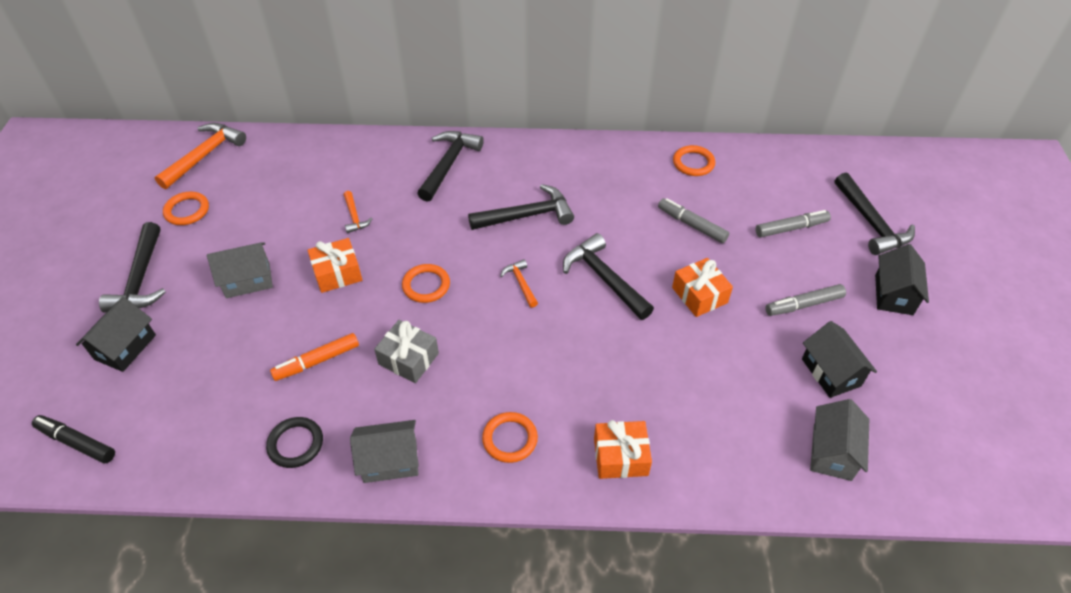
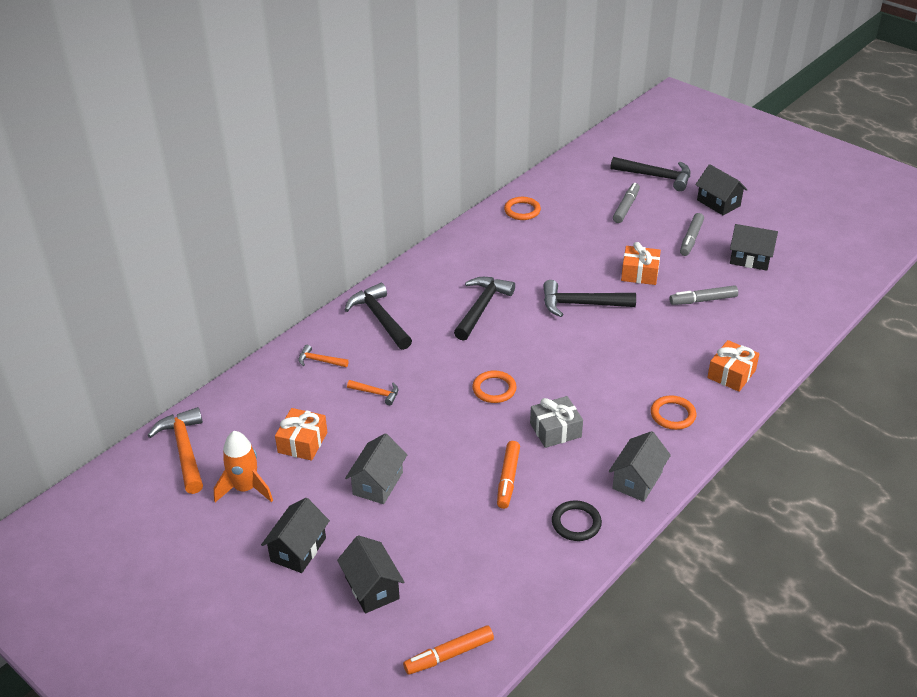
camera: 50 degrees left, 10 degrees down
(77, 442) = (449, 655): black marker -> orange marker
(141, 278) = (298, 549): black hammer -> black house
(187, 211) = (245, 488): orange ring -> orange rocket
(337, 273) = (428, 429): orange gift -> orange gift (302, 442)
(521, 283) = (543, 343): orange hammer -> orange hammer (320, 361)
(692, 225) = (577, 243): grey marker -> grey marker (703, 300)
(832, 452) = (804, 292): grey house -> none

